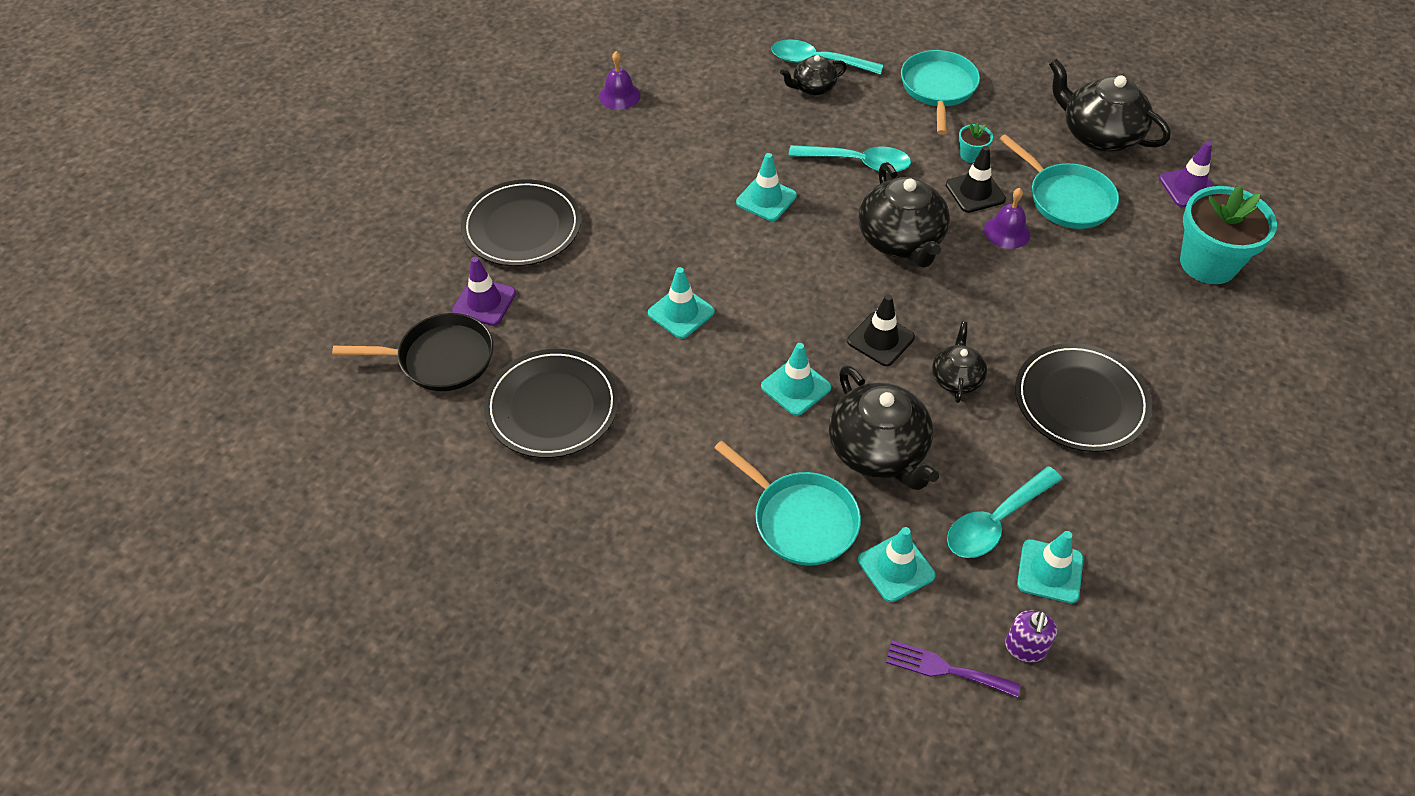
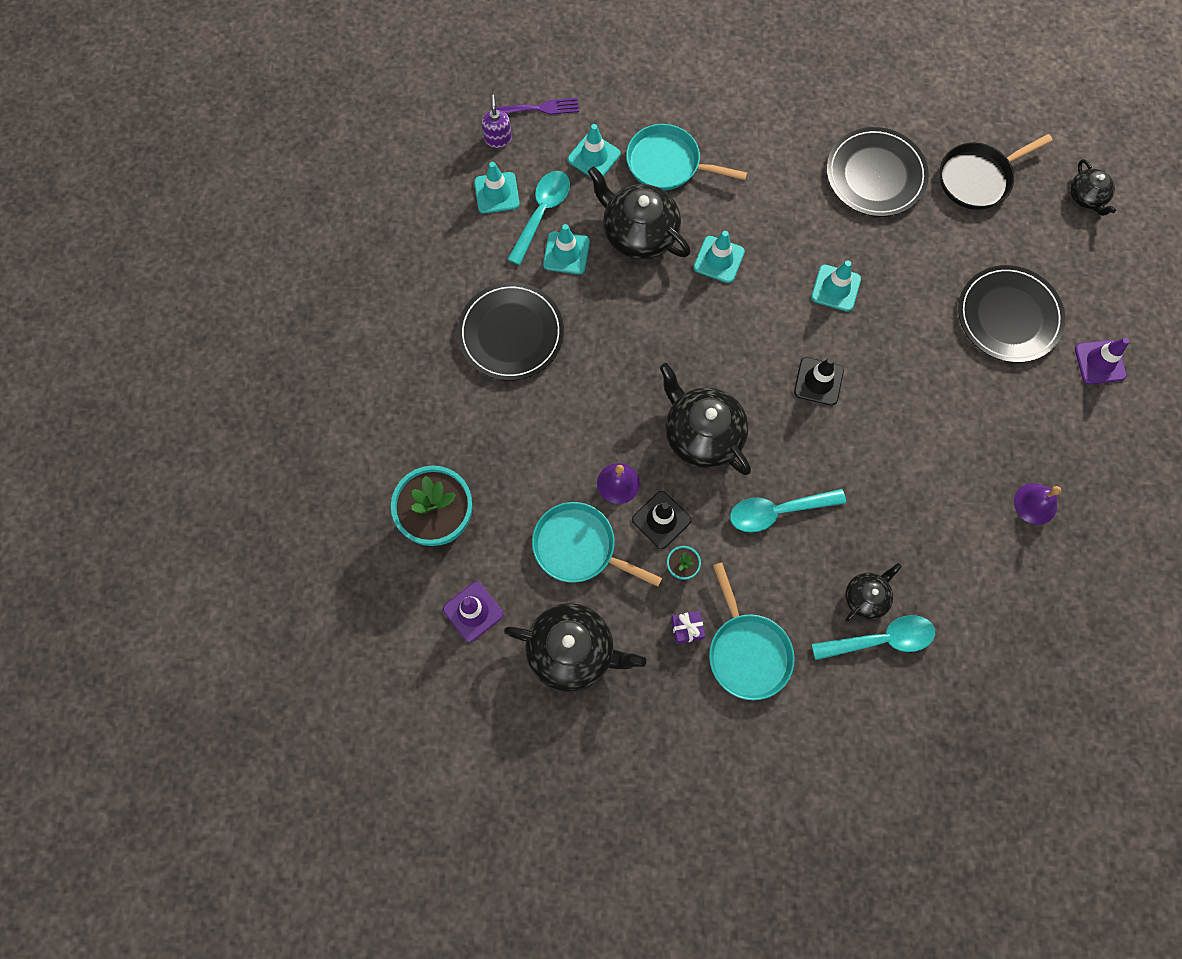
camera: 155 degrees right, 20 degrees up
(484, 302) = (983, 236): purple traffic cone -> purple traffic cone (1099, 362)
(766, 199) = (834, 432): turquoise traffic cone -> turquoise traffic cone (566, 253)
(880, 339) = (676, 327): black traffic cone -> black traffic cone (818, 381)
(956, 378) = (607, 315): black teapot -> black teapot (1086, 197)
(985, 117) = (687, 628): none -> purple gift

